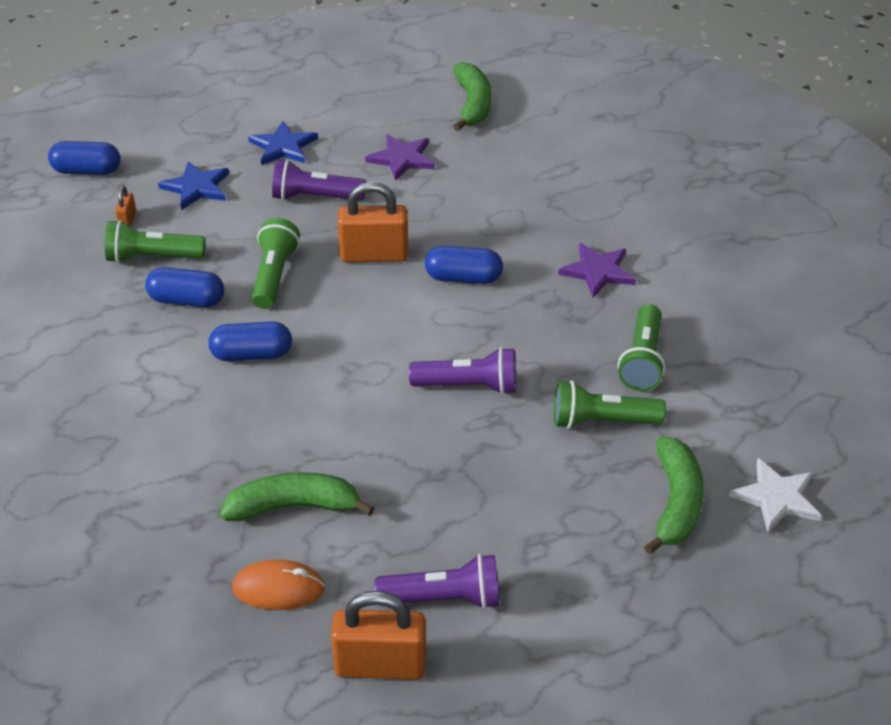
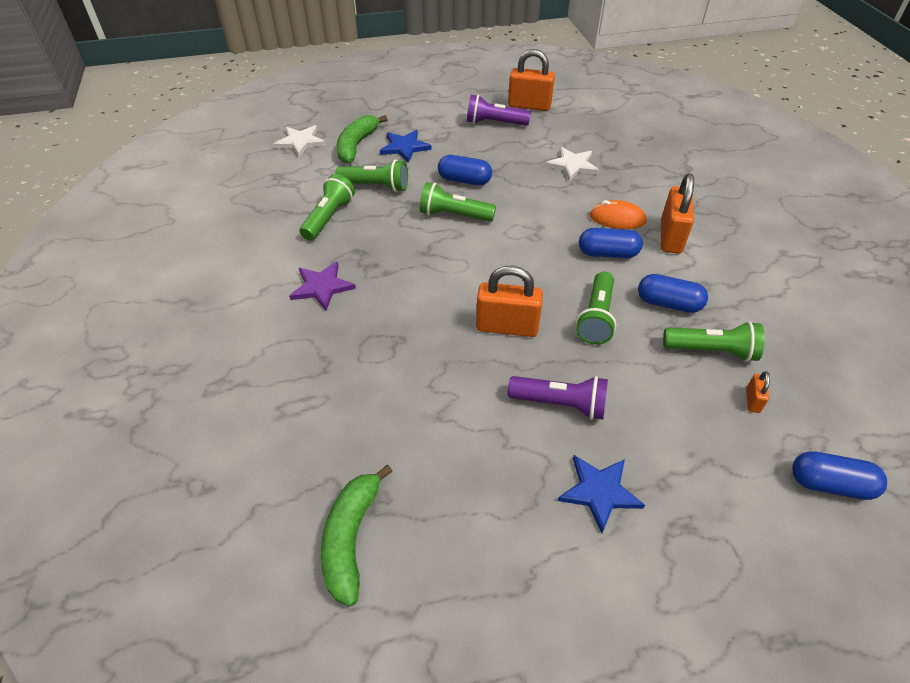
camera: 170 degrees left, 5 degrees up
(160, 389) = (671, 237): none -> orange padlock
(196, 187) = (691, 437): blue star -> blue star (405, 147)
(278, 589) = (579, 134): orange mouse -> orange mouse (617, 219)
(294, 506) = (572, 165): green banana -> white star
(402, 159) = (461, 449): purple star -> none
(463, 278) = (434, 295): blue capsule -> blue capsule (464, 180)
(468, 386) = (454, 215): purple flashlight -> green flashlight

